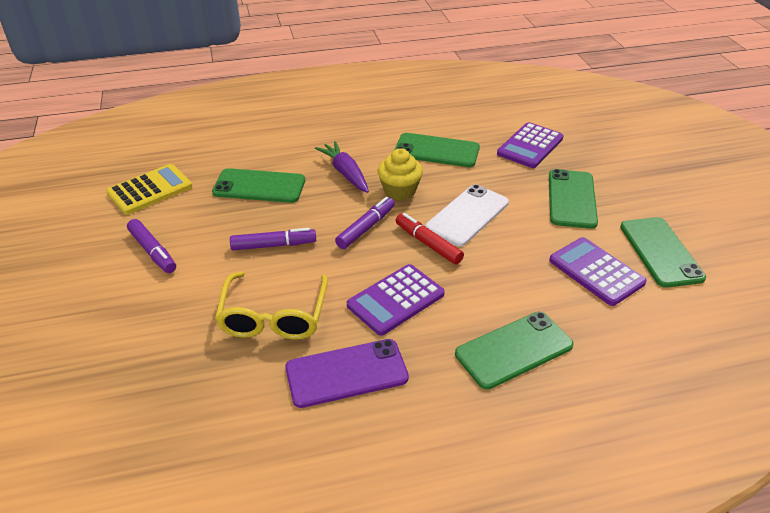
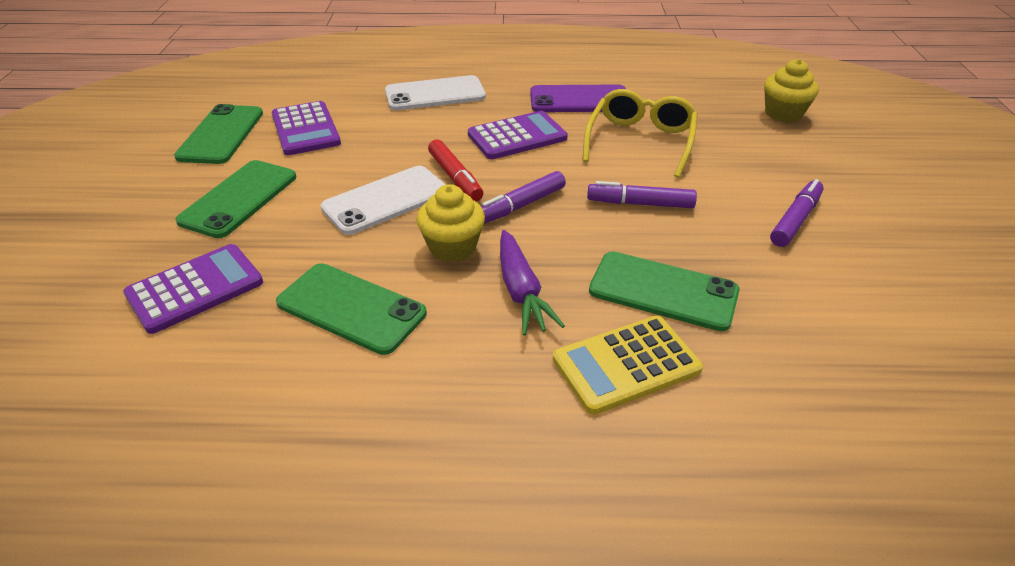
camera: 165 degrees left, 0 degrees up
(103, 396) = (783, 113): none -> yellow cupcake
(150, 190) = (846, 316): yellow calculator -> yellow calculator (626, 364)
(153, 251) = (795, 220): purple marker -> purple marker turned 60 degrees clockwise
(513, 349) = (435, 94): green phone -> white phone

